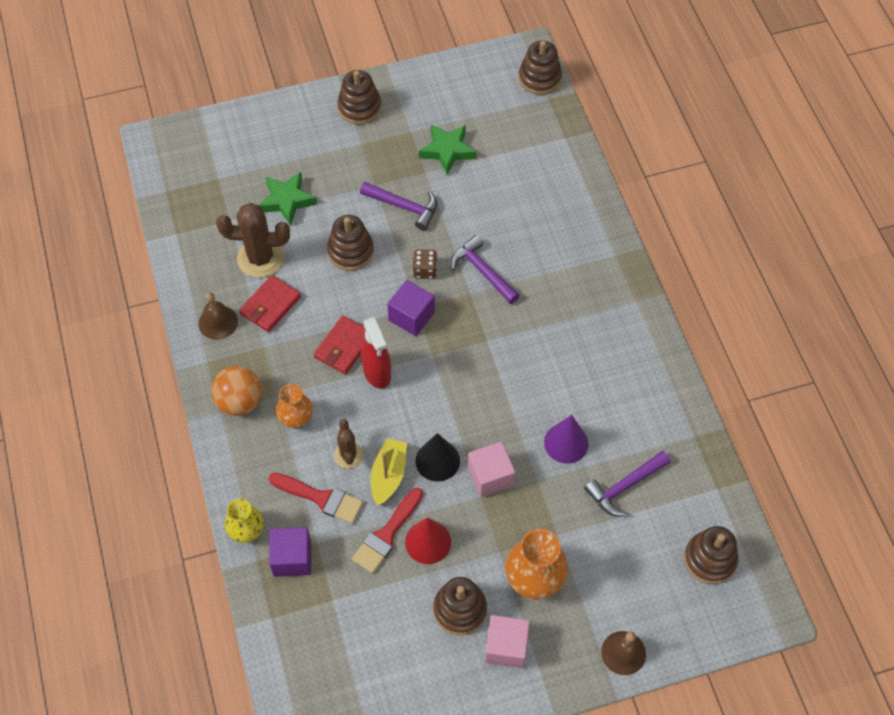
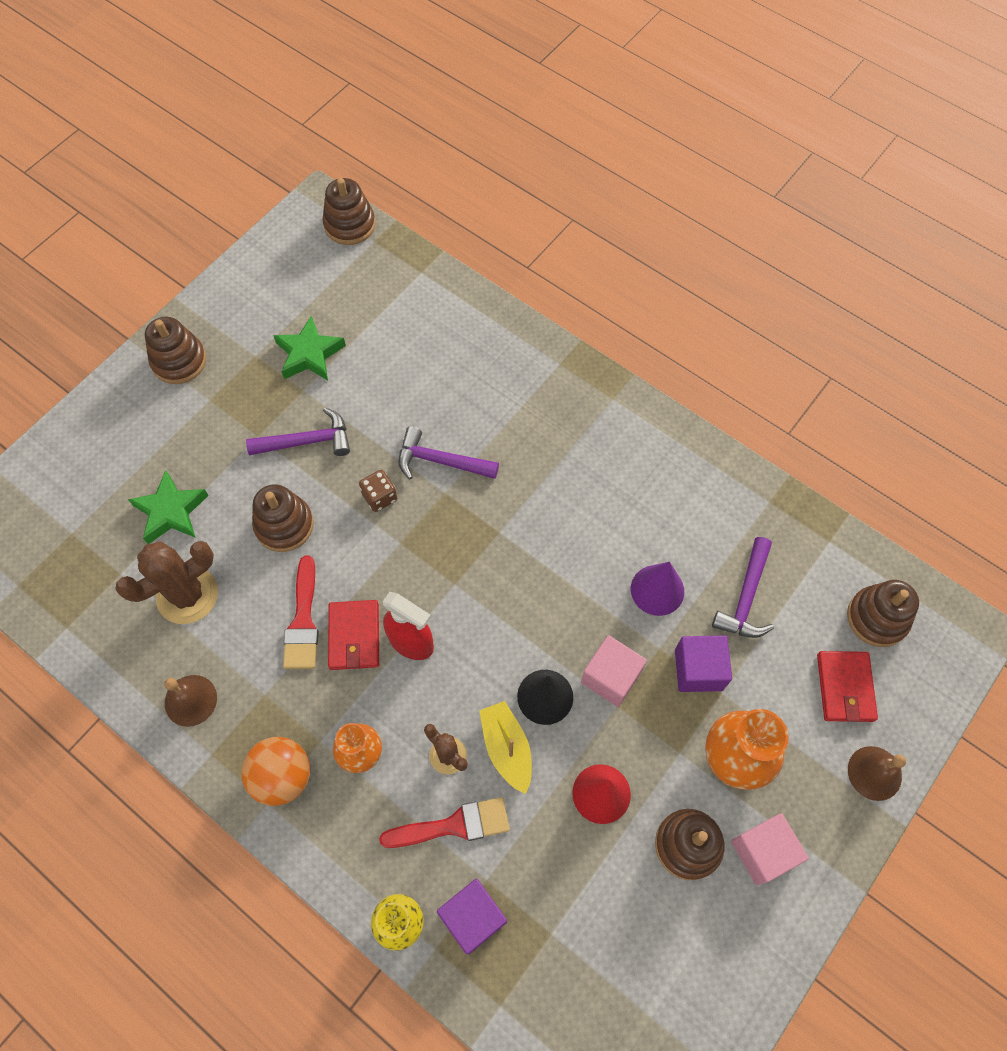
camera: 35 degrees left, 5 degrees up
(270, 305) = (238, 642): red wallet -> red wallet (845, 687)
(386, 534) = (553, 816): red brush -> red brush (303, 621)
(411, 316) = (402, 556): purple cube -> purple cube (698, 670)

